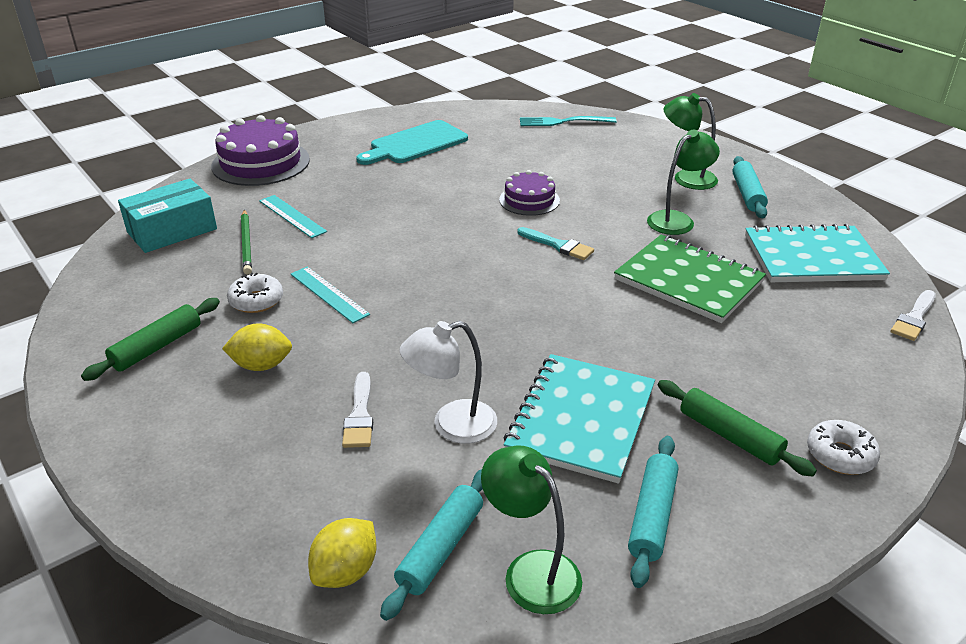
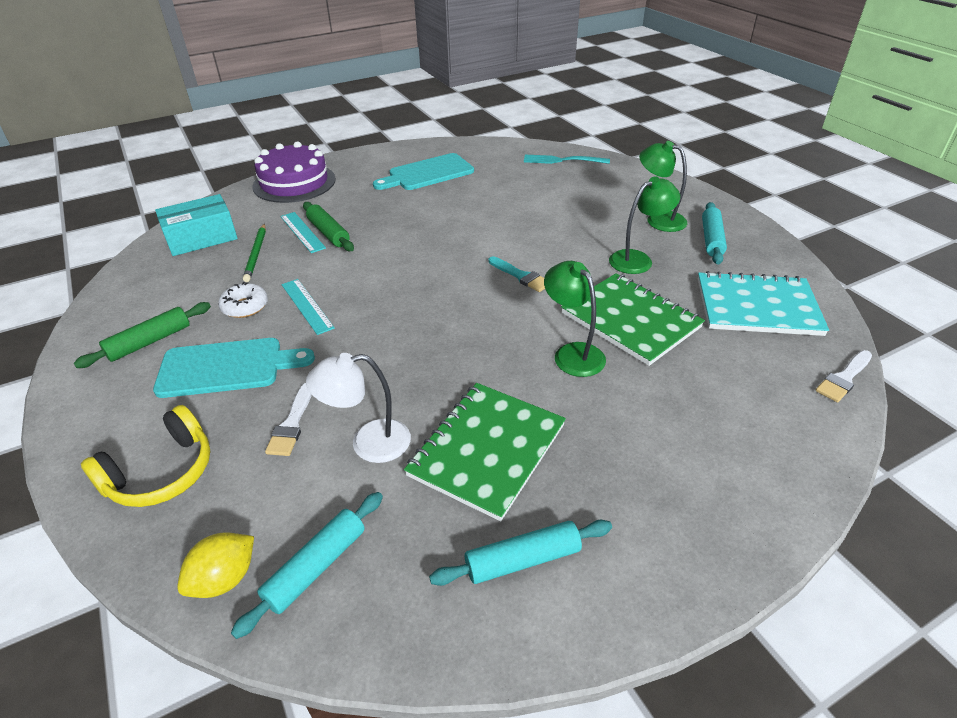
camera: 10 degrees right, 5 degrees up
(230, 478) = (161, 472): none -> yellow headphones
(261, 365) = (227, 367): yellow lemon -> turquoise cutting board
(529, 200) = (509, 231): purple cake -> none
(531, 571) = (390, 602): green lamp -> green lamp (572, 353)
(581, 419) = (487, 450): turquoise notebook -> green notebook
(652, 516) = (523, 560): turquoise rolling pin -> turquoise rolling pin turned 45 degrees clockwise
(729, 436) = (623, 484): green rolling pin -> green rolling pin (328, 233)
(840, 455) = (729, 517): white donut -> none

